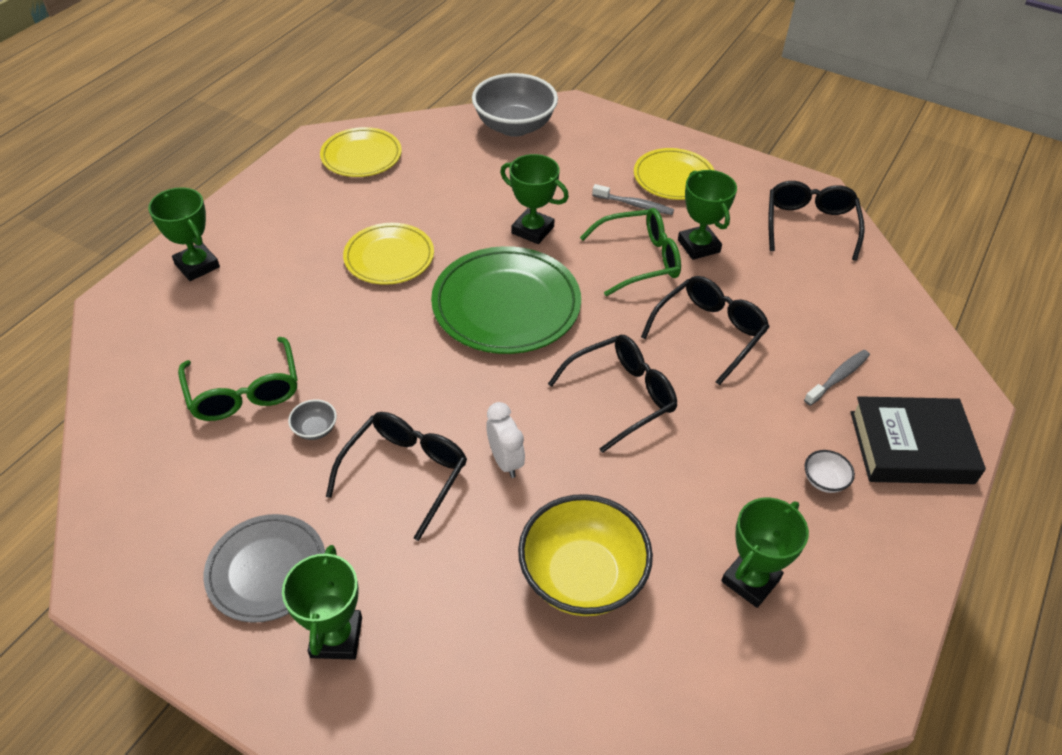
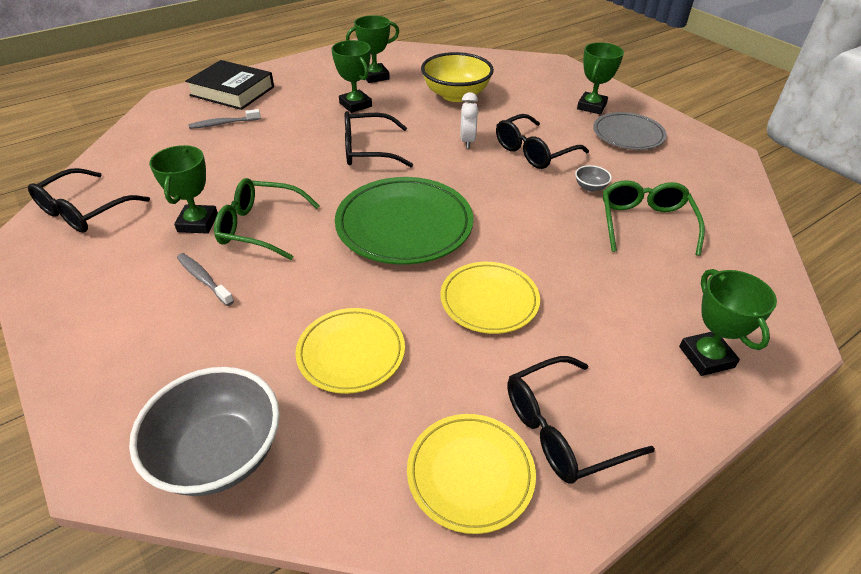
camera: 155 degrees left, 5 degrees down
(532, 230) = (328, 284): green trophy -> green trophy (355, 105)
(673, 178) = (128, 297): yellow plate -> yellow plate (351, 353)
(709, 333) = (270, 165): black glasses -> black glasses (563, 429)
(824, 480) = (296, 92): white bowl -> none

